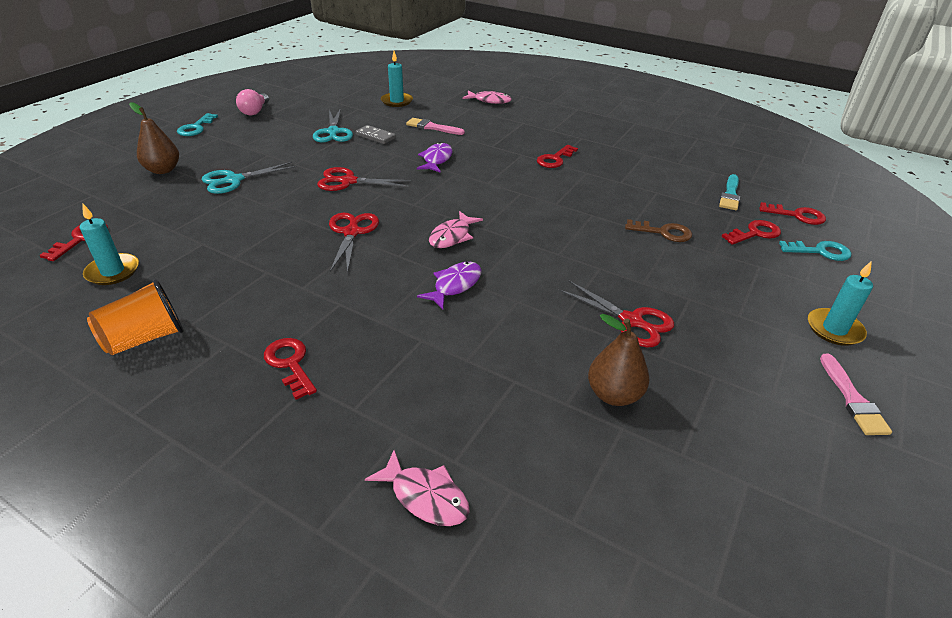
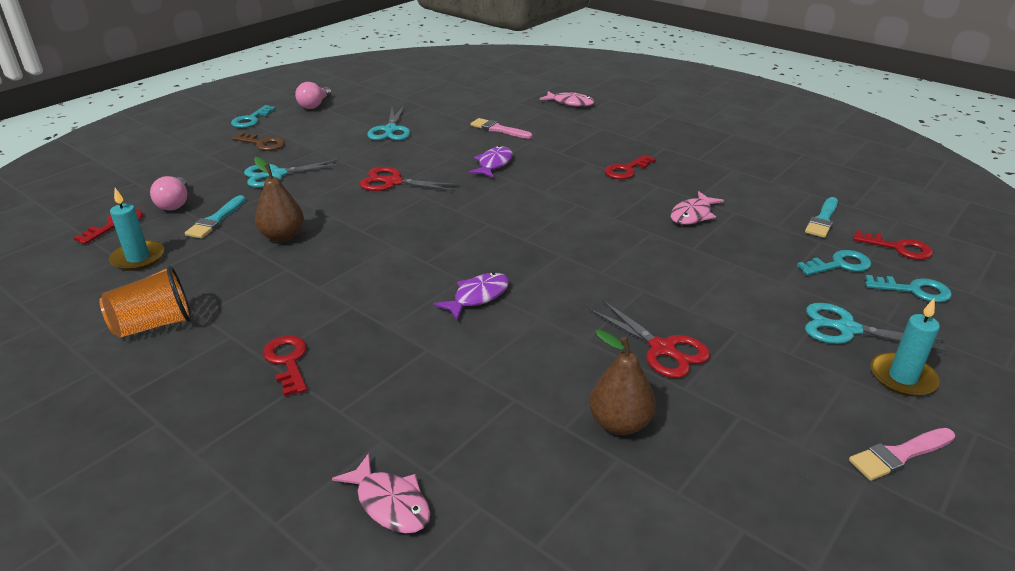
camera: 10 degrees right, 5 degrees down
(138, 214) = (175, 203): none -> pink light bulb
(163, 170) = (209, 161): brown pear -> brown pear (283, 236)
(184, 228) = (216, 220): none -> turquoise brush
(351, 232) = (383, 235): red scissors -> none
(375, 136) = (434, 136): grey domino -> none
(397, 101) = (467, 100): turquoise candle -> none
(452, 236) = (488, 245): pink fish -> pink fish (692, 215)
(664, 232) = (729, 257): brown key -> brown key (263, 144)
(755, 233) = (839, 264): red key -> turquoise key
(778, 290) = (847, 329): none -> turquoise scissors
(852, 399) = (899, 455): pink brush -> pink brush turned 60 degrees clockwise

